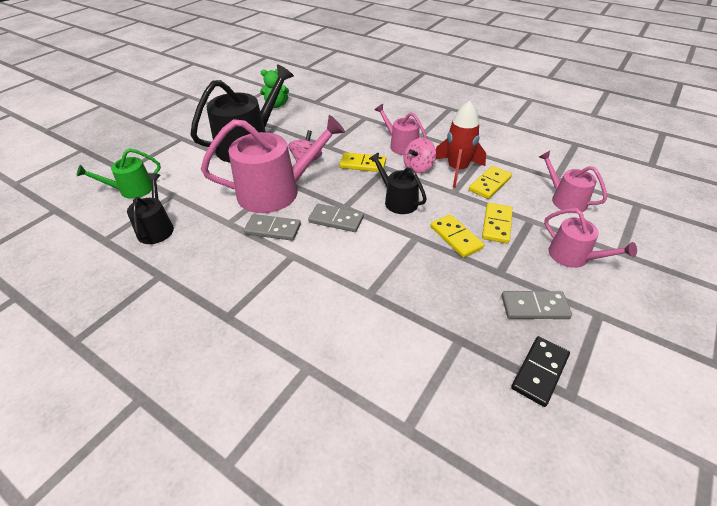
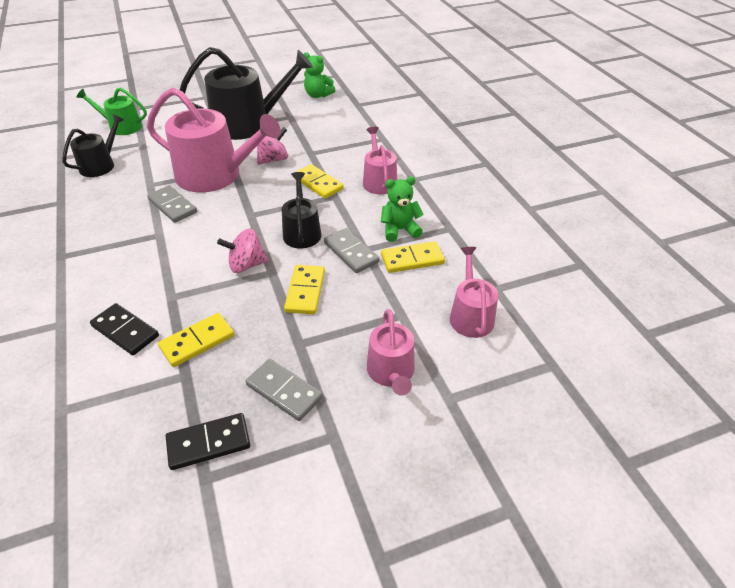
camera: 35 degrees right, 0 degrees up
(336, 220) = (228, 222): grey domino -> grey domino (351, 252)
(370, 338) = (125, 331): none -> black domino
(418, 167) = (364, 210): pink spinning top -> pink spinning top (246, 265)
(457, 170) = (399, 230): red rocket -> green teddy bear
(496, 224) = (360, 301): yellow domino -> yellow domino (197, 341)

